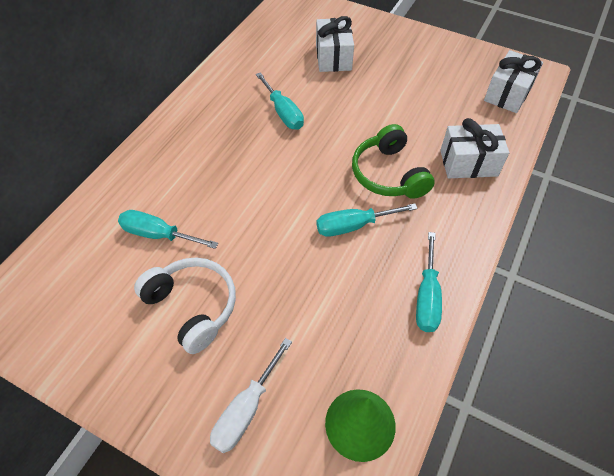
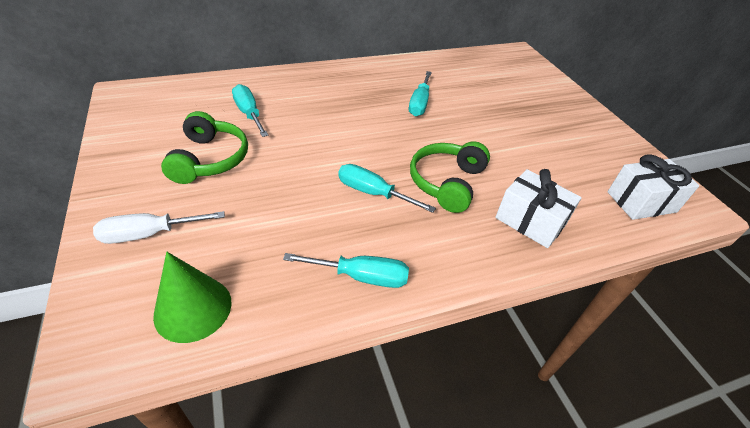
camera: 40 degrees right, 10 degrees down
(192, 307) = (209, 159): white headphones -> green headphones
(333, 57) = (503, 96): white gift -> none
(427, 297) = (361, 277): turquoise screwdriver -> turquoise screwdriver turned 135 degrees counterclockwise

